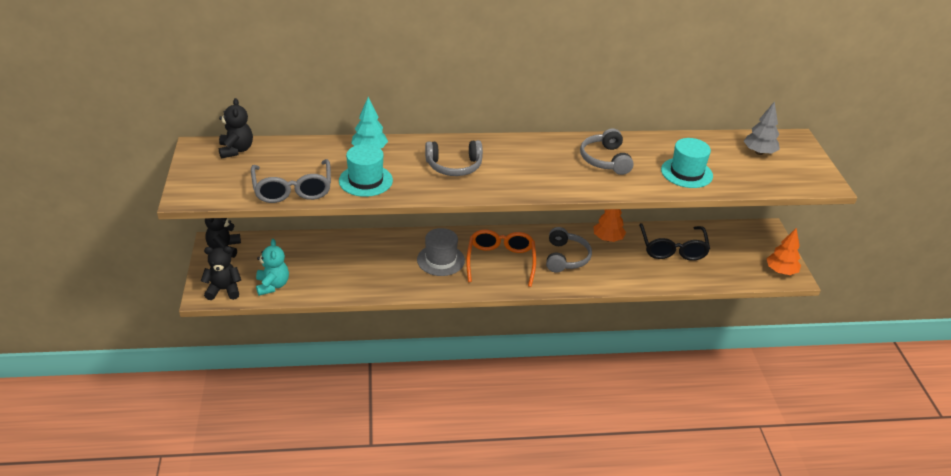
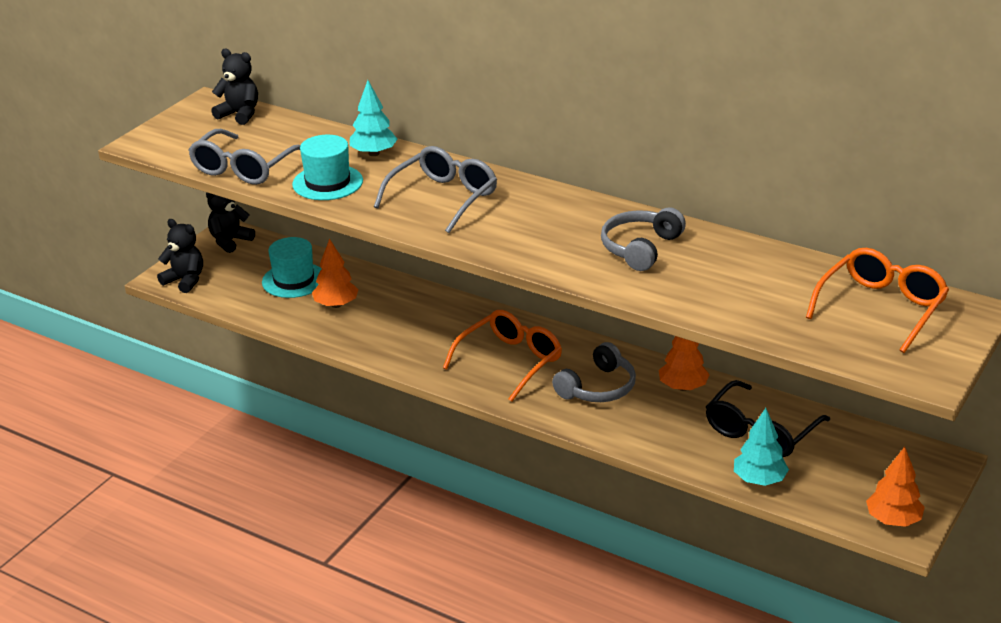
camera: 40 degrees right, 5 degrees down
(236, 150) = (240, 114): black teddy bear -> black teddy bear turned 90 degrees counterclockwise
(272, 285) = (235, 293): turquoise teddy bear -> none
(352, 266) = (336, 305): none -> orange tree
(440, 260) = (441, 334): grey hat -> none
(454, 166) = (443, 198): grey headphones -> grey glasses
(686, 173) = (731, 297): turquoise hat -> turquoise hat (294, 280)
(702, 277) = (759, 480): none -> turquoise tree
(759, 152) = (881, 308): grey tree -> orange glasses

